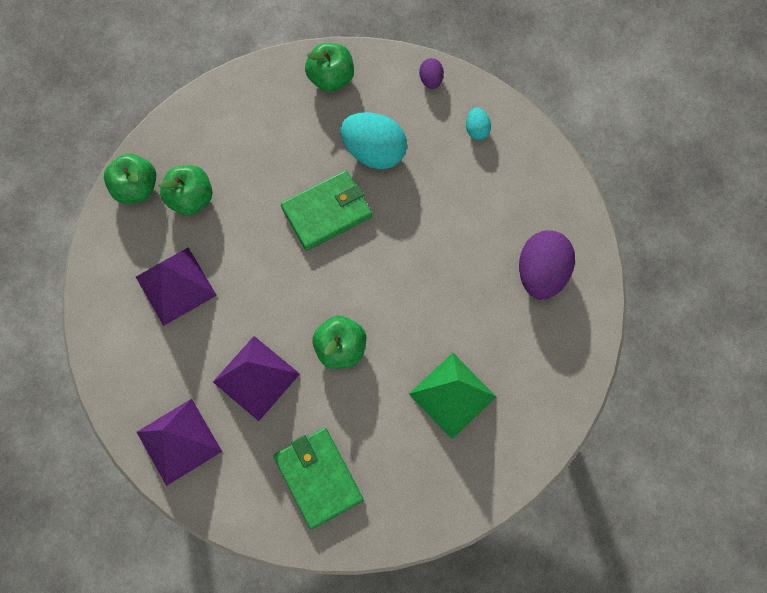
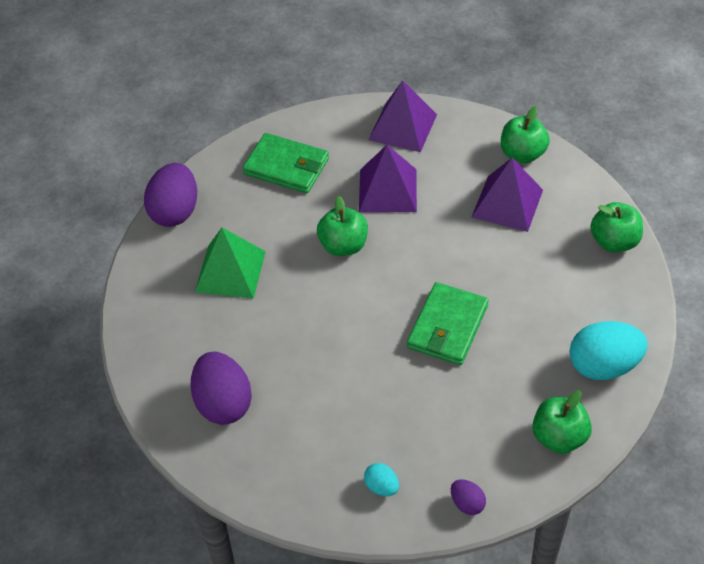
camera: 145 degrees right, 20 degrees down
(191, 198) = (564, 263): green apple -> green apple (522, 154)
(374, 151) = (456, 401): turquoise egg -> turquoise egg (603, 366)
(454, 504) = (175, 211): none -> purple egg

